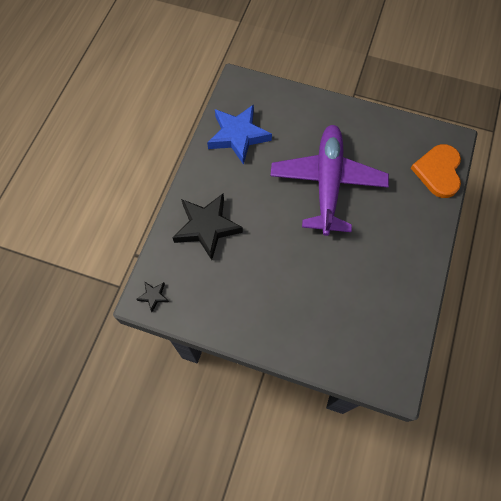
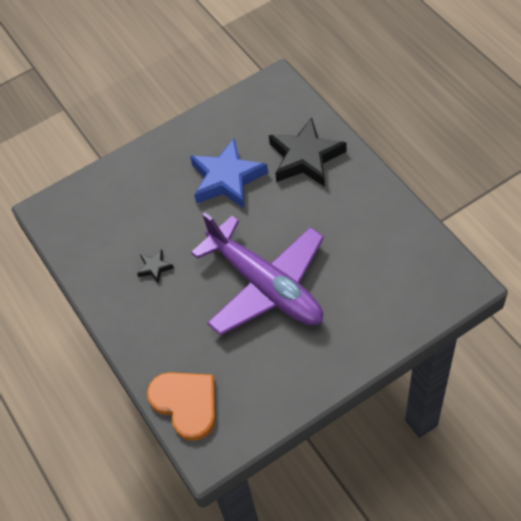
camera: 135 degrees right, 10 degrees down
(153, 296) = (274, 89): black star -> black star (154, 267)
(238, 136) = (390, 240): blue star -> blue star (227, 179)

